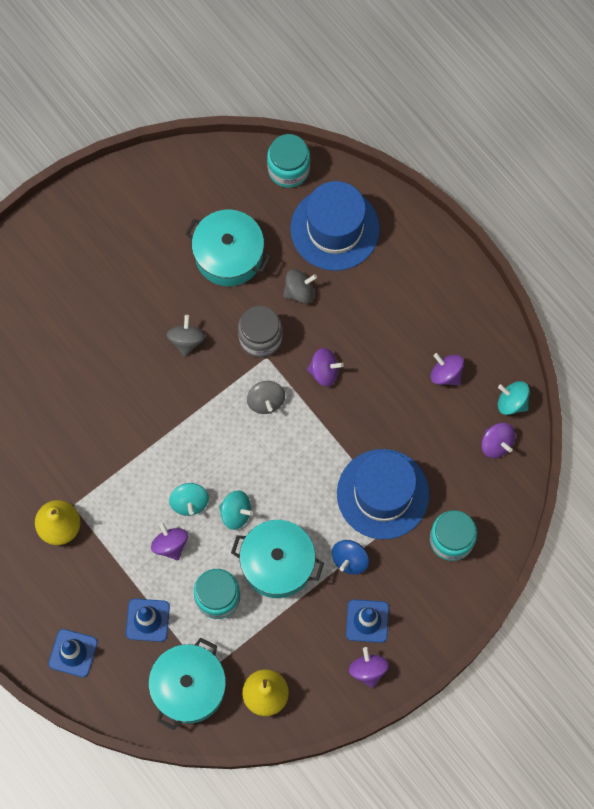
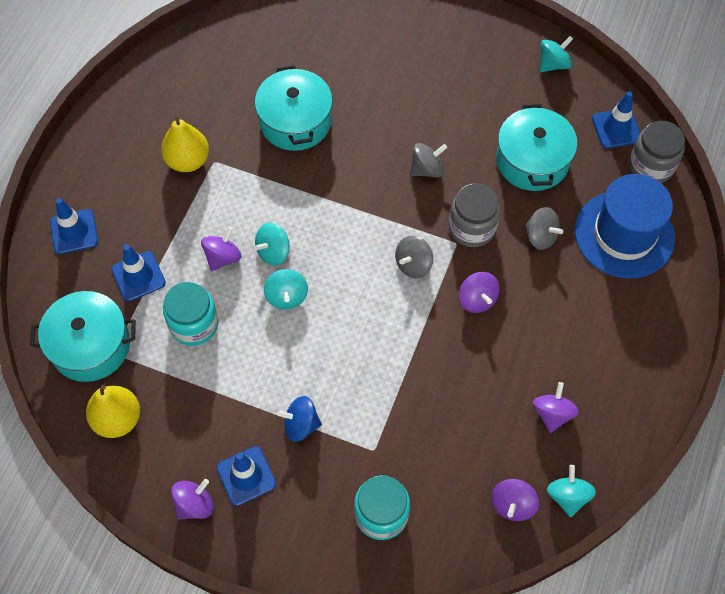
camera: 60 degrees right, 10 degrees down
(148, 180) = (553, 64): none -> turquoise spinning top
(239, 172) = (616, 128): none -> blue traffic cone
(277, 563) = (258, 359): turquoise pot -> turquoise pot (295, 121)
(288, 169) = (651, 166): turquoise jar -> grey jar
(383, 494) = (388, 420): blue hat -> none

